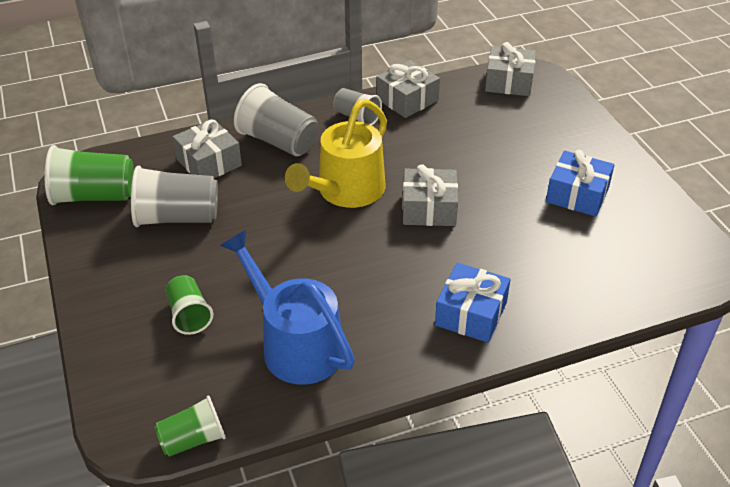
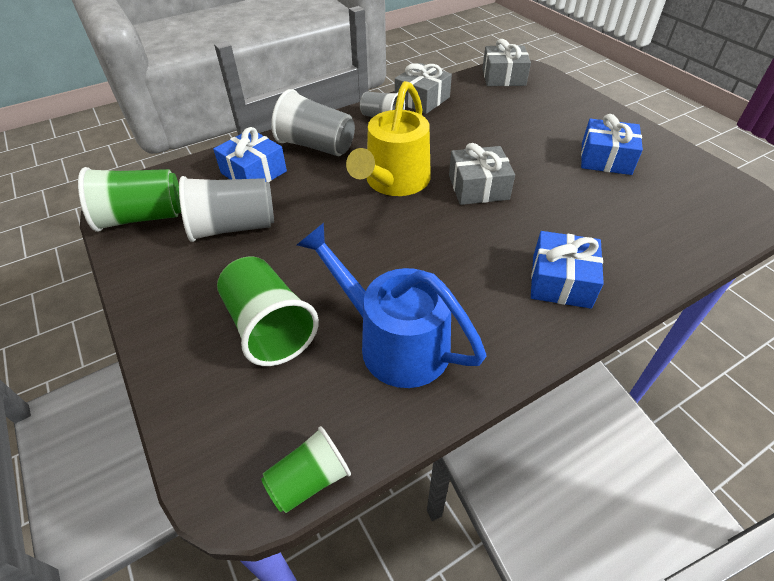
camera: 10 degrees left, 5 degrees up
(189, 315) = (269, 327): green cup -> green cup, size x1.65
(209, 162) = (253, 172): grey gift -> blue gift

